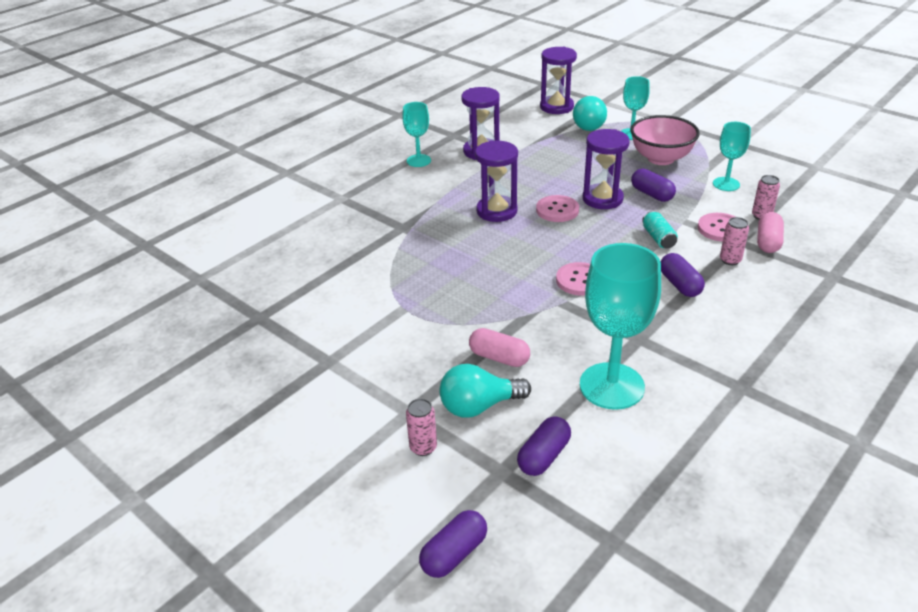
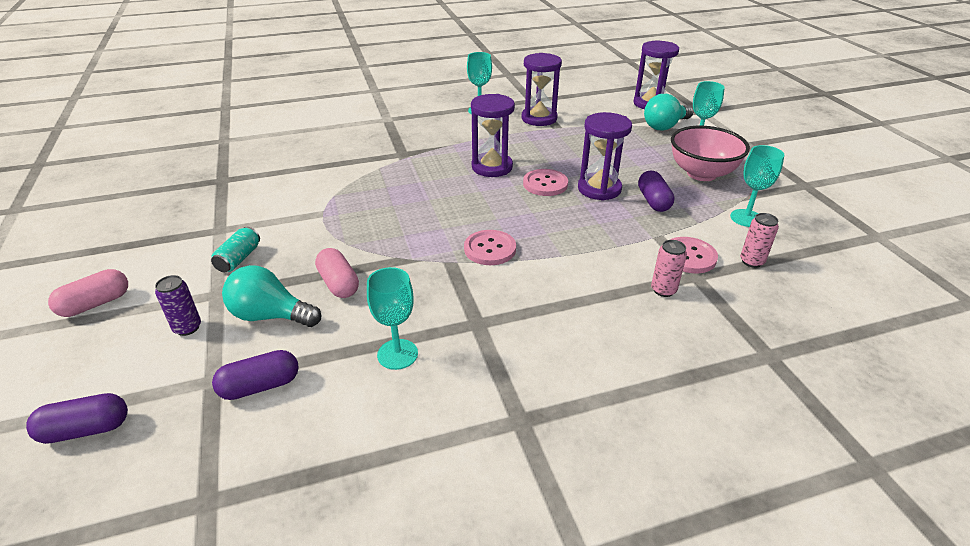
camera: 30 degrees right, 0 degrees up
(423, 447) = (187, 328): pink can -> purple can
(611, 386) = (397, 354): turquoise goblet -> turquoise goblet, size x0.56
(658, 238) = (612, 241): turquoise can -> turquoise can (239, 259)
(679, 285) = (580, 291): purple capsule -> none
(768, 242) = (729, 289): pink capsule -> pink capsule (95, 304)

